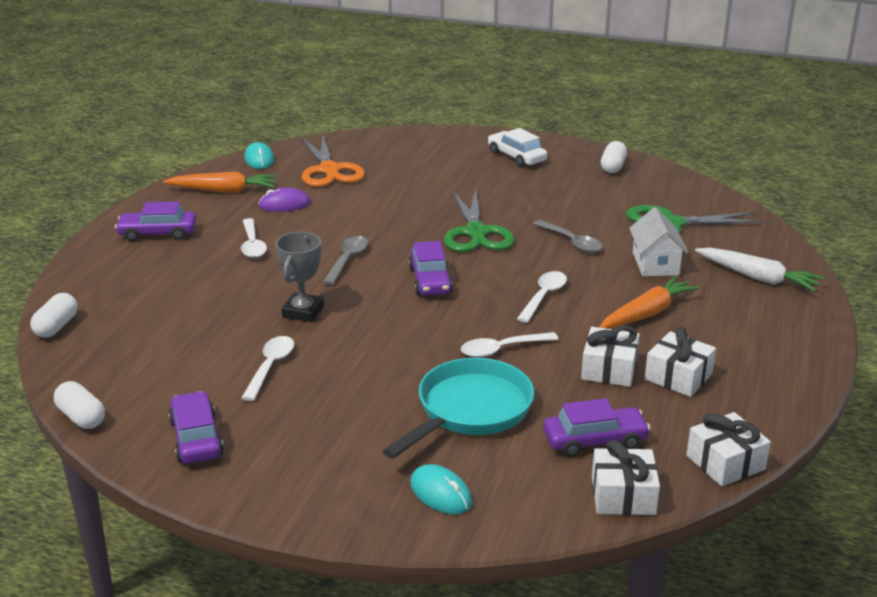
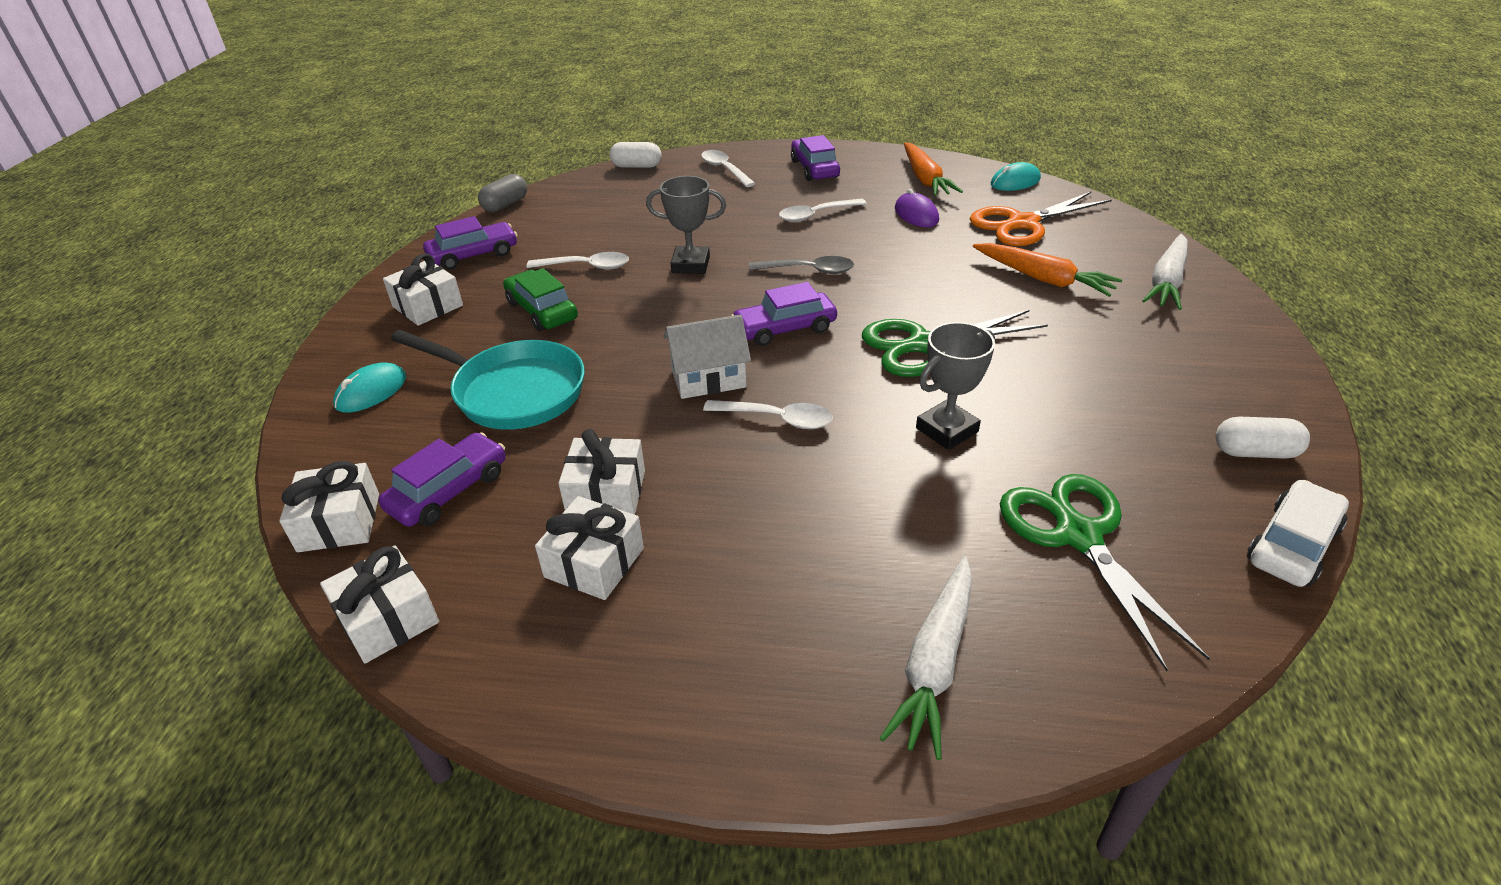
camera: 80 degrees right, 10 degrees up
(81, 417) = (505, 205): white capsule -> grey capsule
(293, 466) = (427, 306): none -> white gift
(342, 394) = (542, 311): none -> green car
(437, 146) = (1166, 281): none -> white carrot
(502, 349) = (640, 399): white spoon -> white spoon (724, 169)
(516, 157) = (1196, 351): white car -> white car (1292, 545)
(572, 242) = (946, 430): grey spoon -> grey trophy
(595, 440) = (449, 491): purple car -> purple car turned 120 degrees counterclockwise
(647, 314) = (761, 521): orange carrot -> orange carrot (1043, 279)
(655, 264) = (922, 523): white house -> white house (708, 378)

